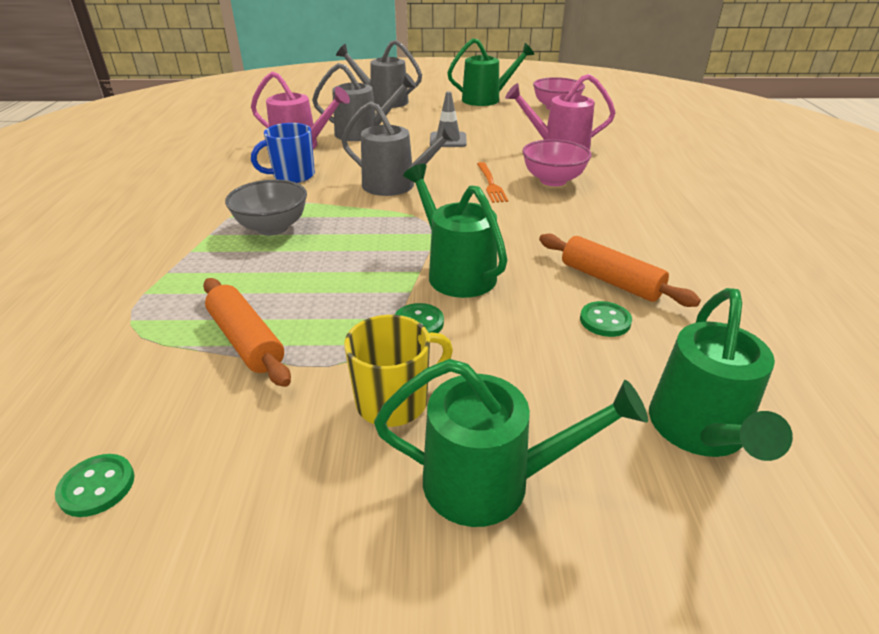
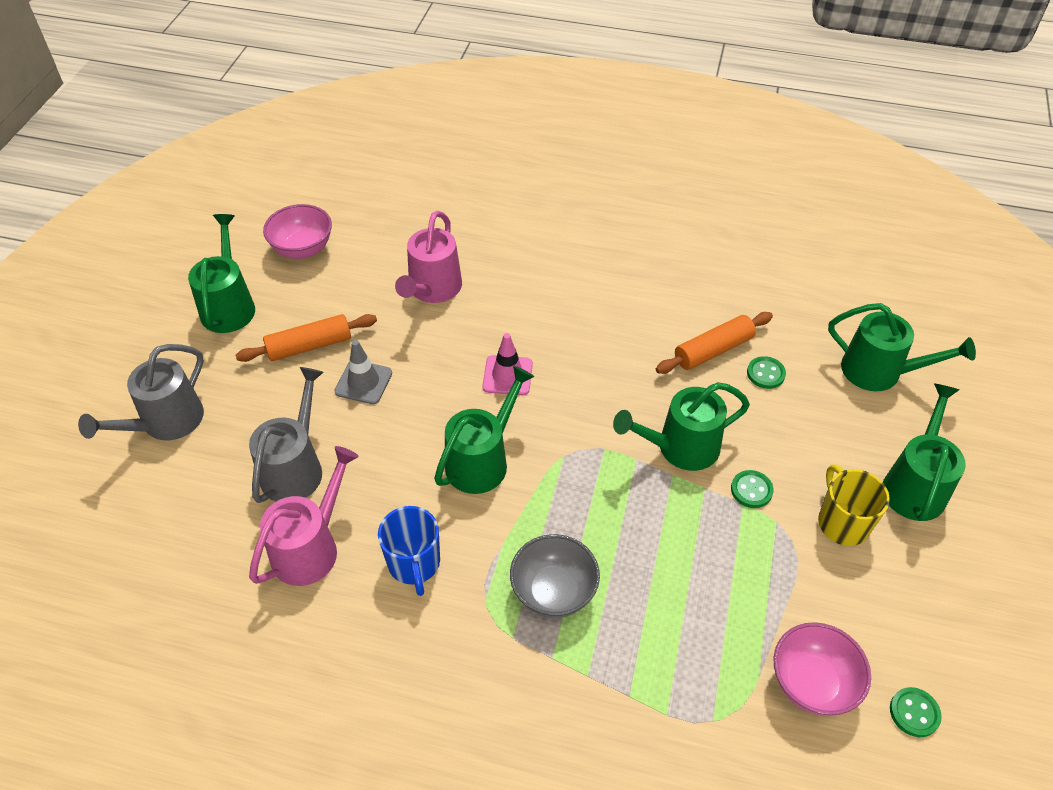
camera: 75 degrees left, 15 degrees up
(247, 340) = (758, 618): orange rolling pin -> orange rolling pin (309, 345)
(396, 185) = (482, 460): grey watering can -> green watering can
(490, 184) = (507, 375): orange fork -> pink traffic cone
(553, 180) = (517, 323): pink bowl -> pink bowl (812, 683)

